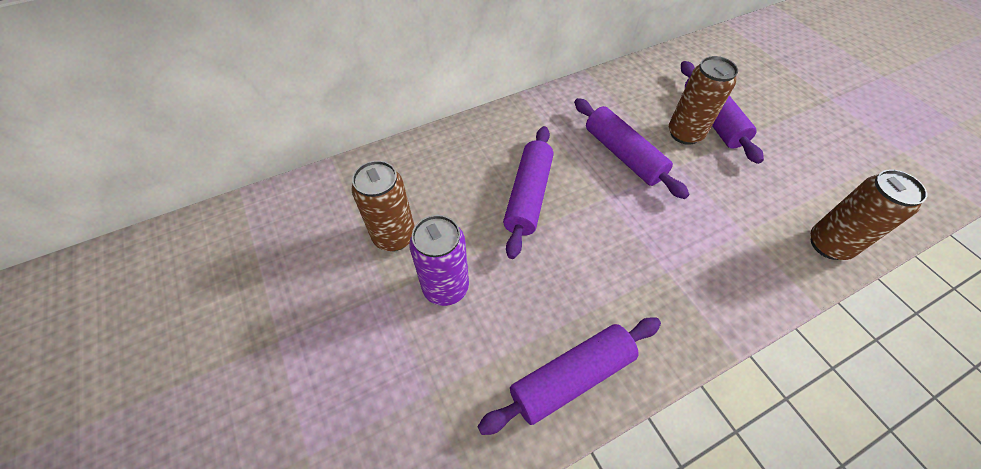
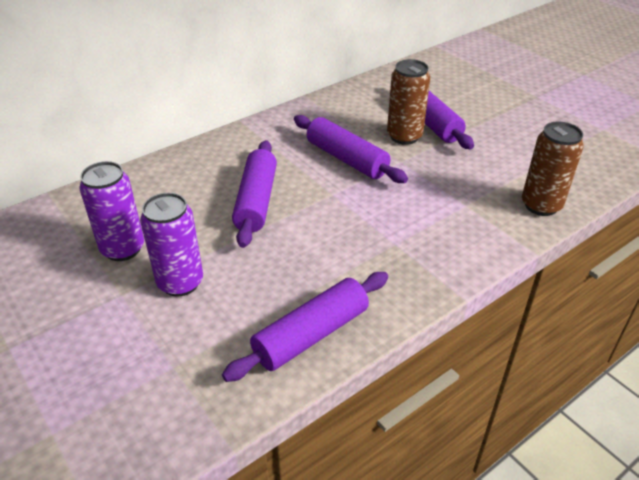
camera: 10 degrees left, 15 degrees down
(394, 236) = (123, 249): brown can -> purple can

